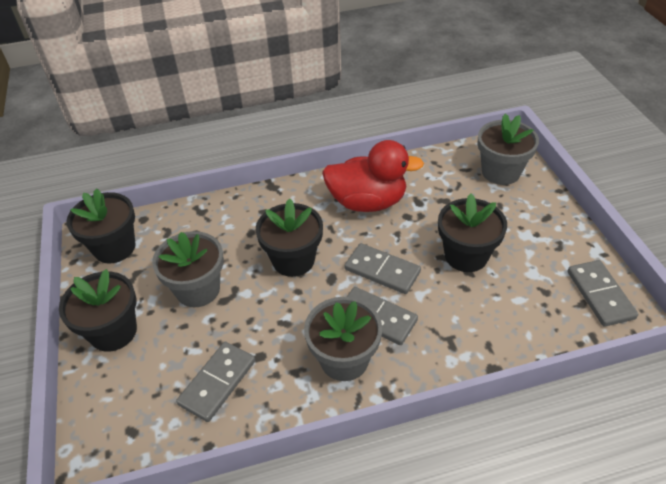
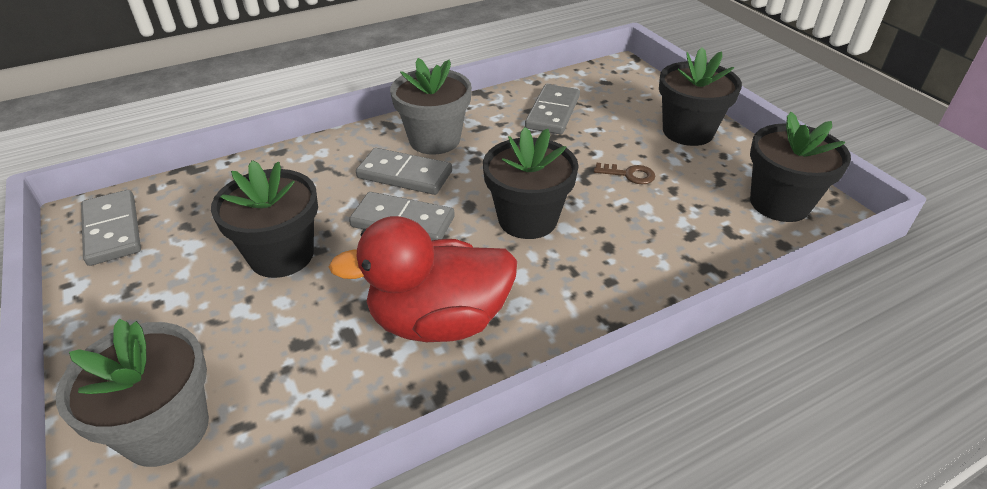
camera: 165 degrees right, 5 degrees down
(198, 289) = (629, 174): grey flower pot -> brown key

